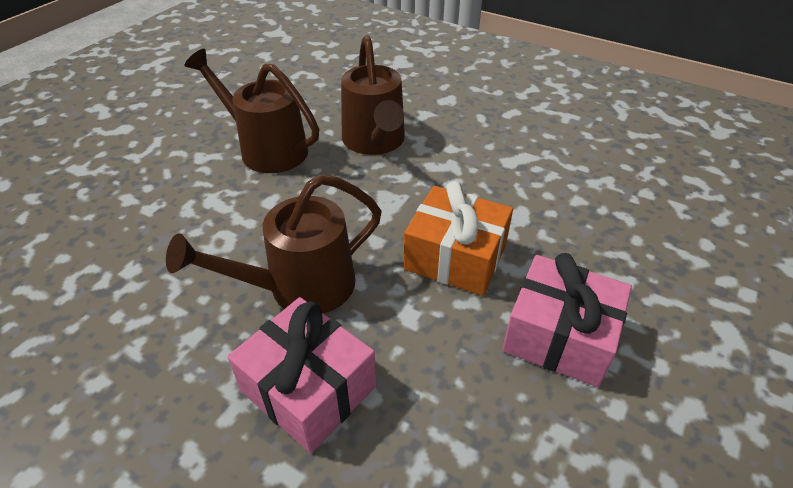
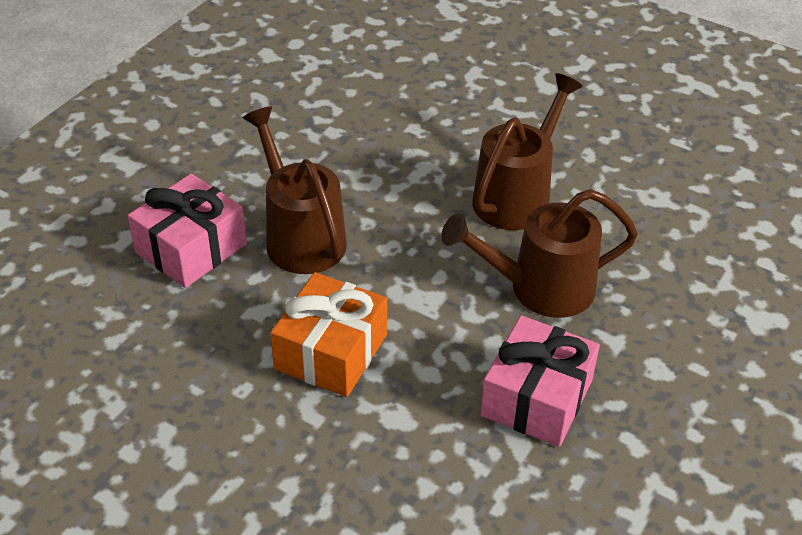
camera: 90 degrees right, 0 degrees up
(559, 336) = (215, 424): pink gift -> pink gift (536, 398)

